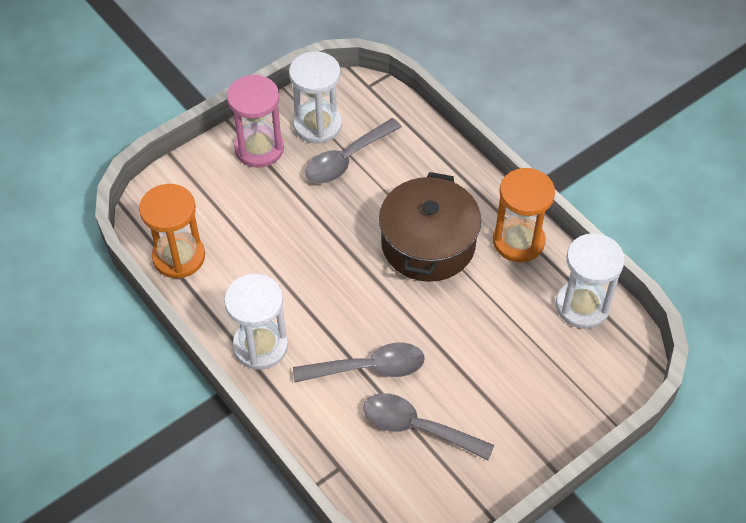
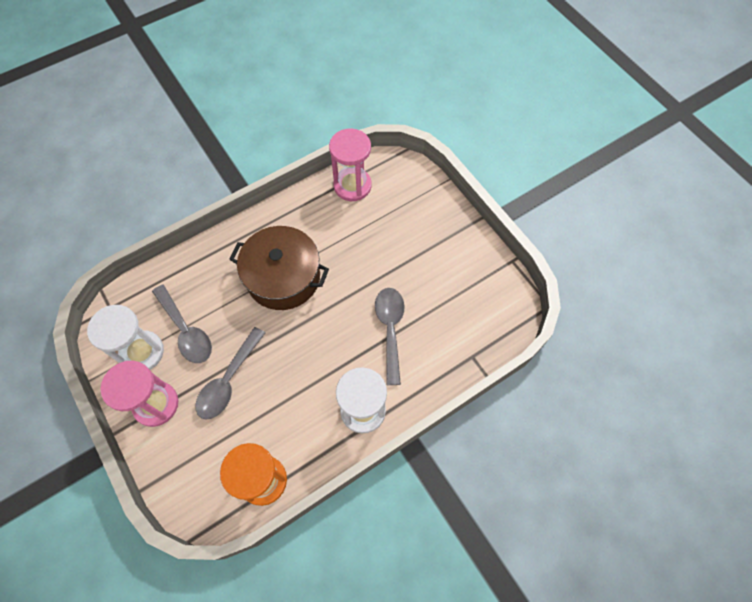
camera: 85 degrees left, 10 degrees up
(417, 427) = (442, 300): grey spoon -> grey spoon (228, 380)
(518, 241) = (291, 217): orange hourglass -> none
(582, 306) = (352, 186): white hourglass -> pink hourglass

